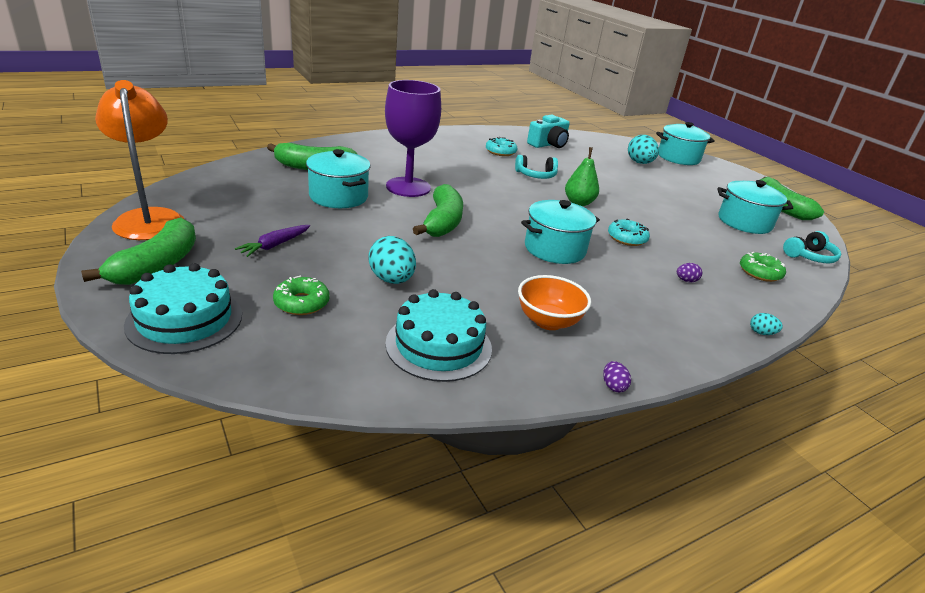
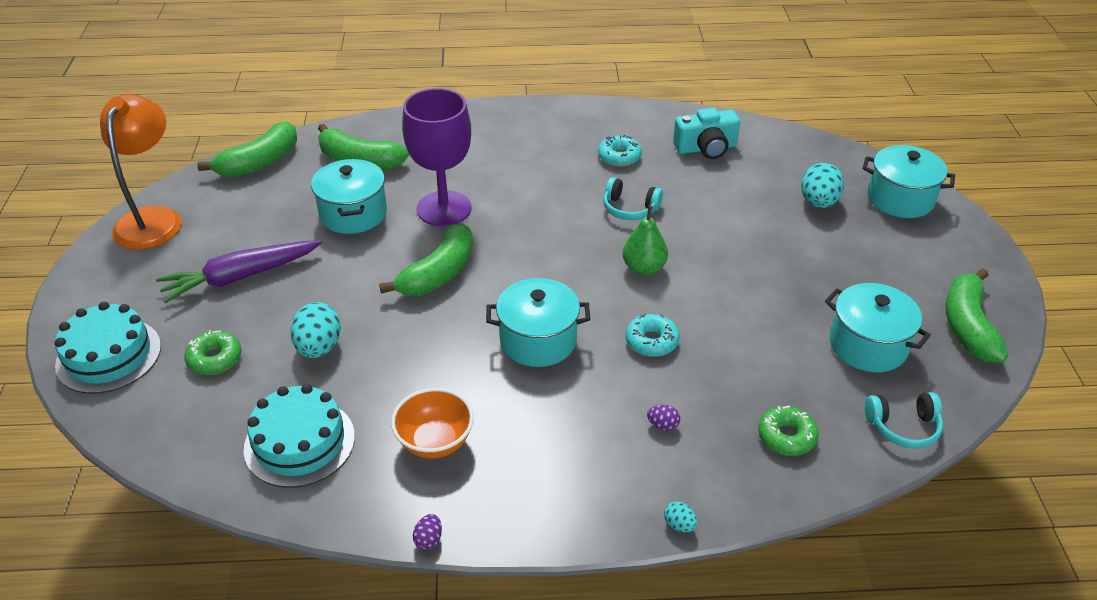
camera: 30 degrees right, 10 degrees up
(157, 265) = (124, 284): green banana -> green banana (259, 162)
(275, 245) = (240, 277): purple carrot -> purple carrot, size x1.81

